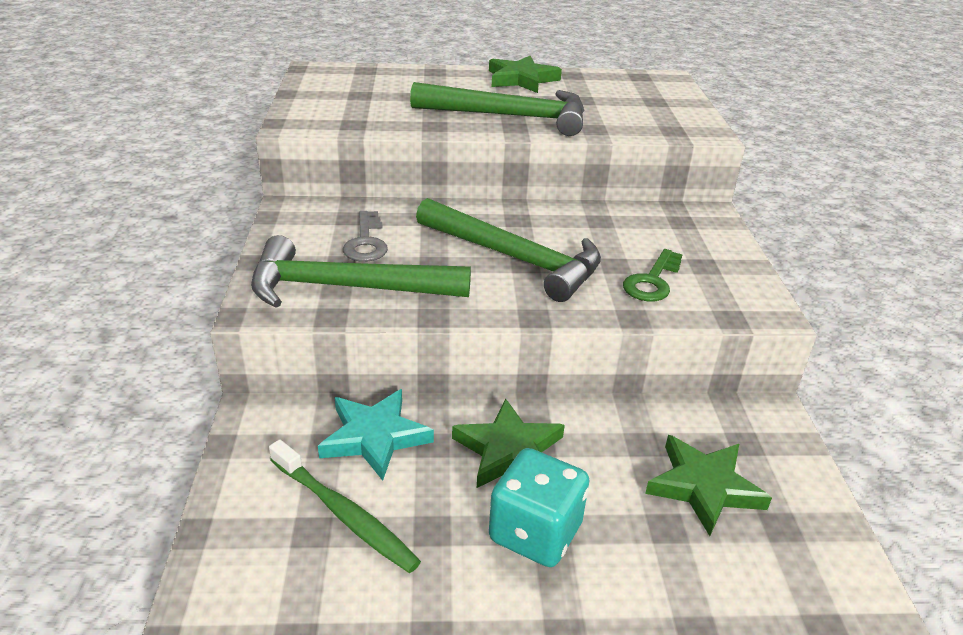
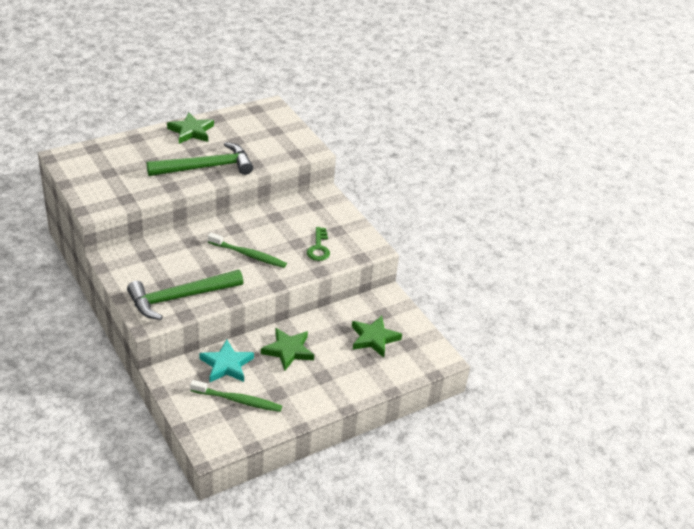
camera: 30 degrees left, 5 degrees up
(366, 242) = (168, 268): grey key -> none
(515, 259) = (248, 255): green hammer -> green toothbrush
(535, 532) = (318, 380): turquoise dice -> none

